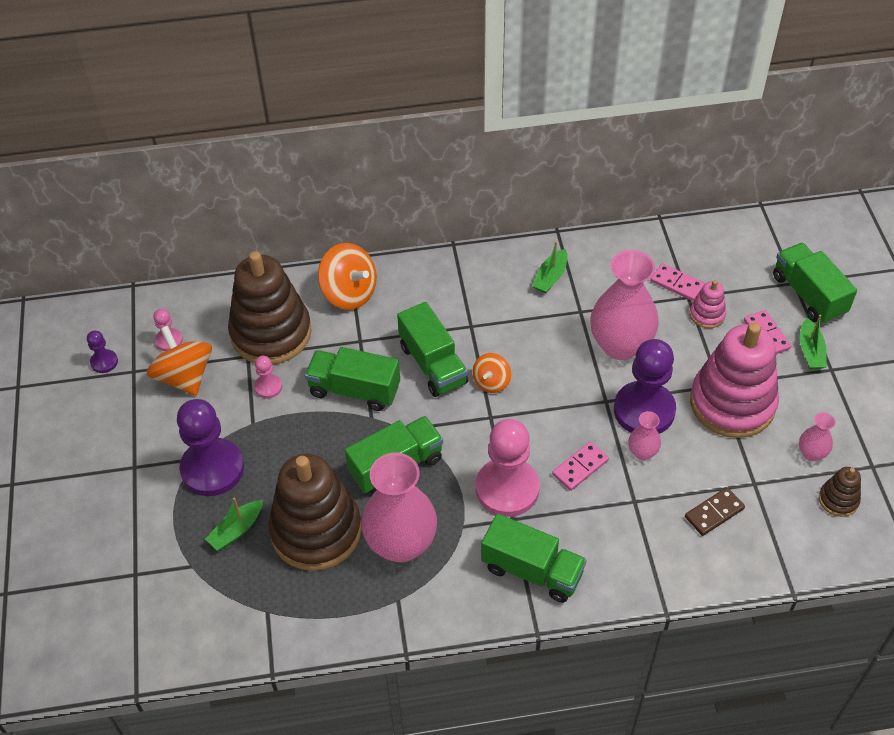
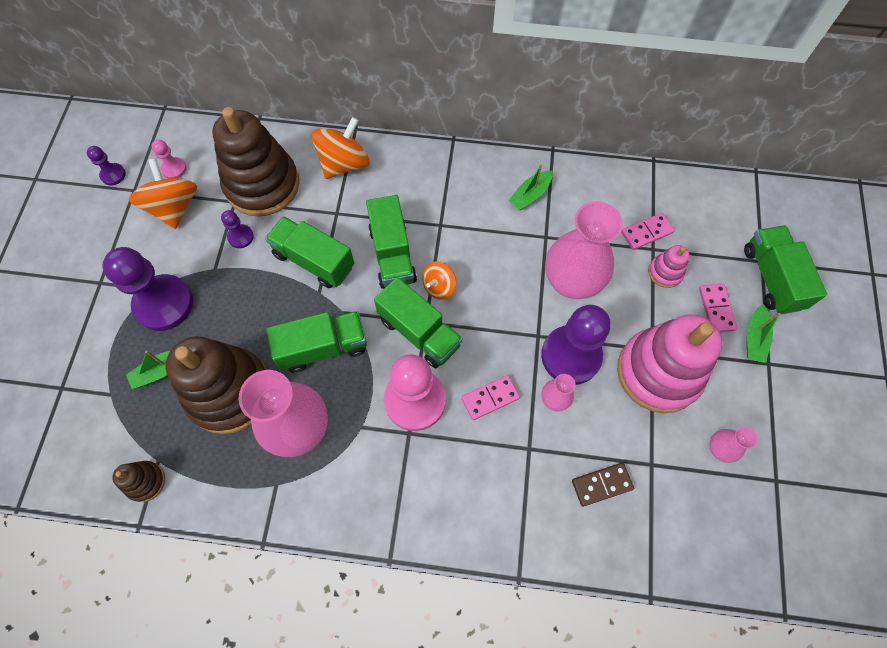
camera: 15 degrees right, 15 degrees up
(268, 387) = (240, 237): pink pawn -> purple pawn
(349, 293) = (344, 163): orange spinning top -> orange spinning top turned 105 degrees counterclockwise
(532, 570) = (408, 493): green truck -> green truck (419, 332)
(676, 284) = (646, 232): pink domino -> pink domino turned 75 degrees counterclockwise
(838, 500) = (730, 507): brown stacking toy -> brown stacking toy (145, 481)

